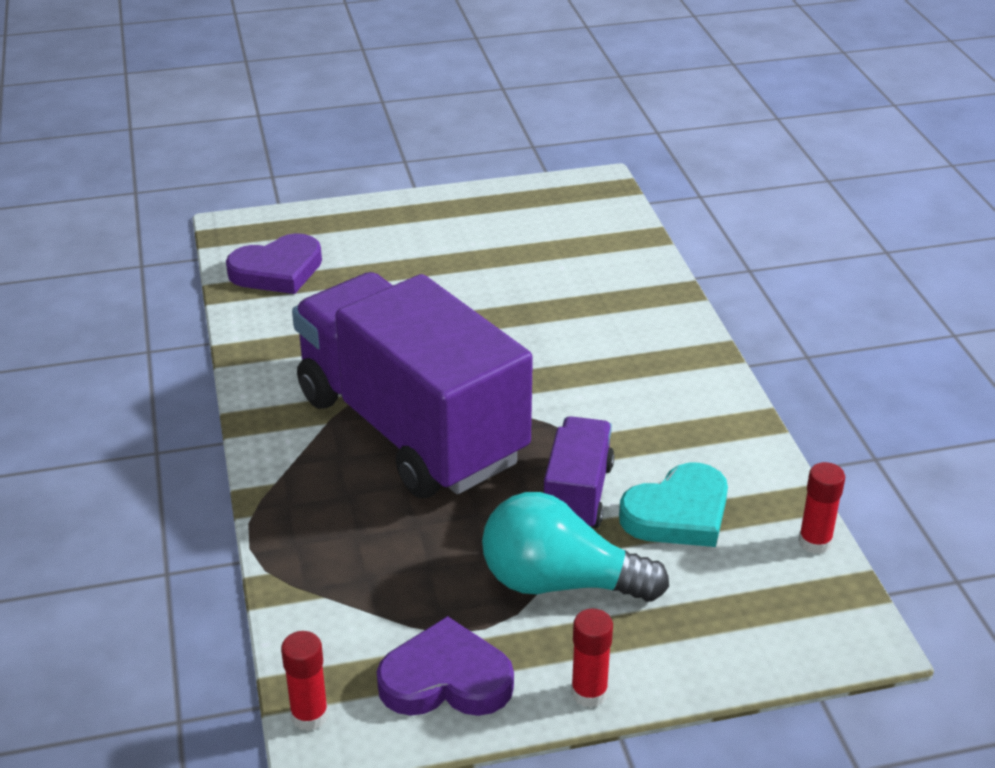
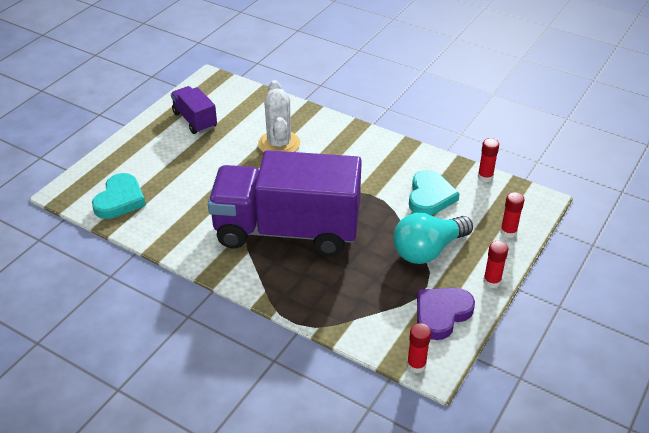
camera: 45 degrees left, 5 degrees up
(277, 270) = (120, 200): purple heart -> turquoise heart
(566, 314) = (279, 144): none -> white cactus
(577, 494) = (387, 213): purple truck -> purple truck (195, 120)
(727, 644) = (508, 232): none -> red glue stick

